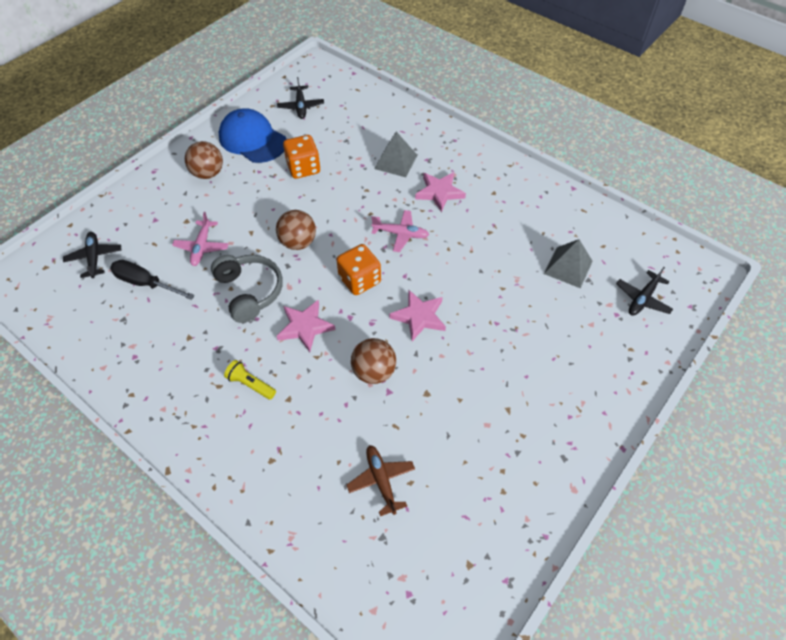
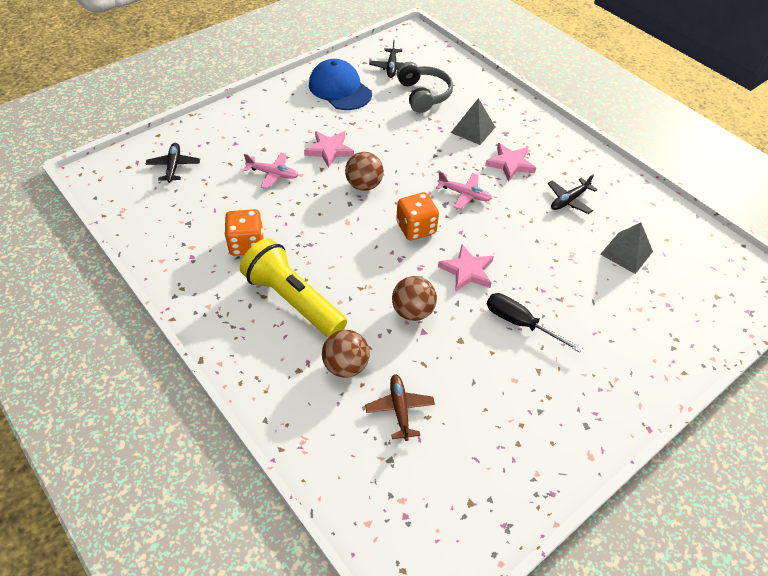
camera: 10 degrees right, 5 degrees down
(145, 283) = (215, 196): black screwdriver -> black screwdriver (520, 323)
(202, 247) = (273, 174): pink plane -> pink plane turned 90 degrees counterclockwise
(208, 173) = (292, 112): brown ball -> brown ball (346, 366)
(249, 292) = (309, 220): grey headphones -> grey headphones (423, 95)
(250, 384) = (293, 300): yellow flashlight -> yellow flashlight, size x2.31
(303, 168) = (383, 121): orange dice -> orange dice (246, 244)
(305, 327) = (355, 260): pink star -> pink star (329, 150)
(642, 299) = (698, 295): black plane -> black plane (569, 200)

